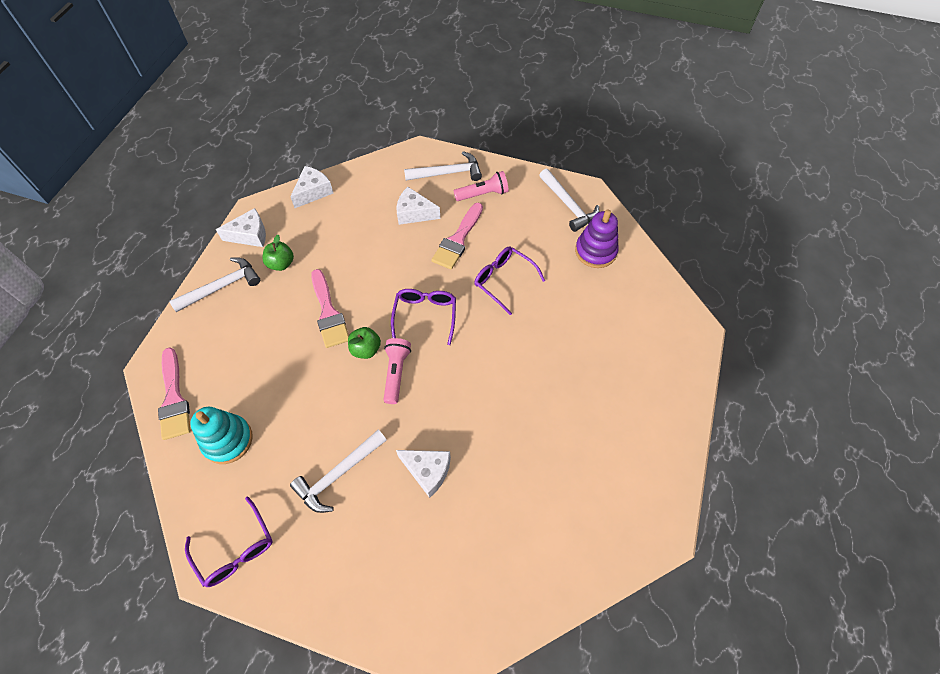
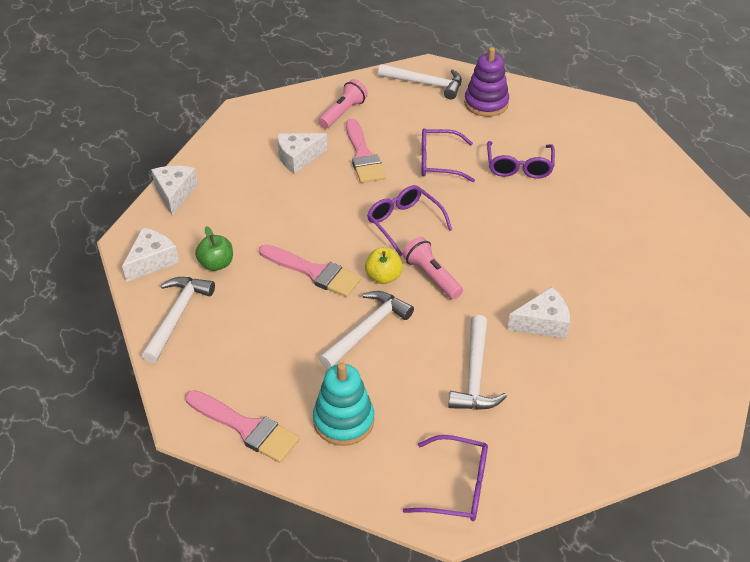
camera: 40 degrees left, 15 degrees down
(366, 349) = (383, 277): green apple -> yellow apple
(448, 173) = (291, 113): white hammer -> white hammer (367, 329)
(559, 325) = (519, 167): none -> purple glasses

